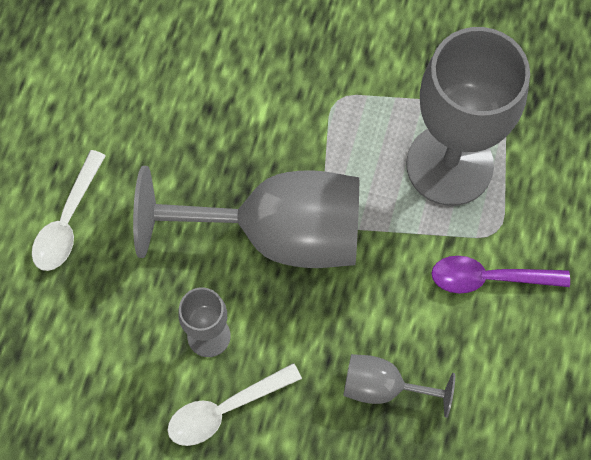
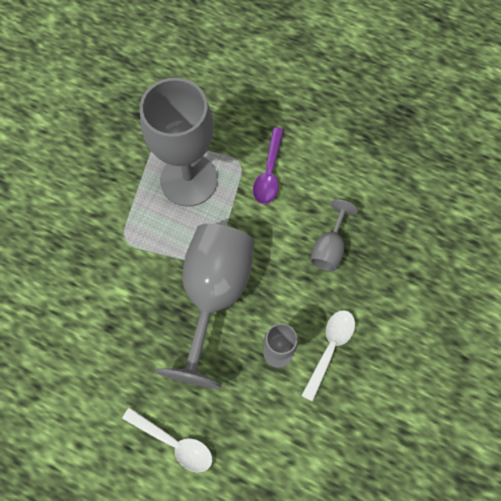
camera: 80 degrees left, 0 degrees up
(225, 409) = (330, 349): white spoon -> white spoon turned 135 degrees counterclockwise

